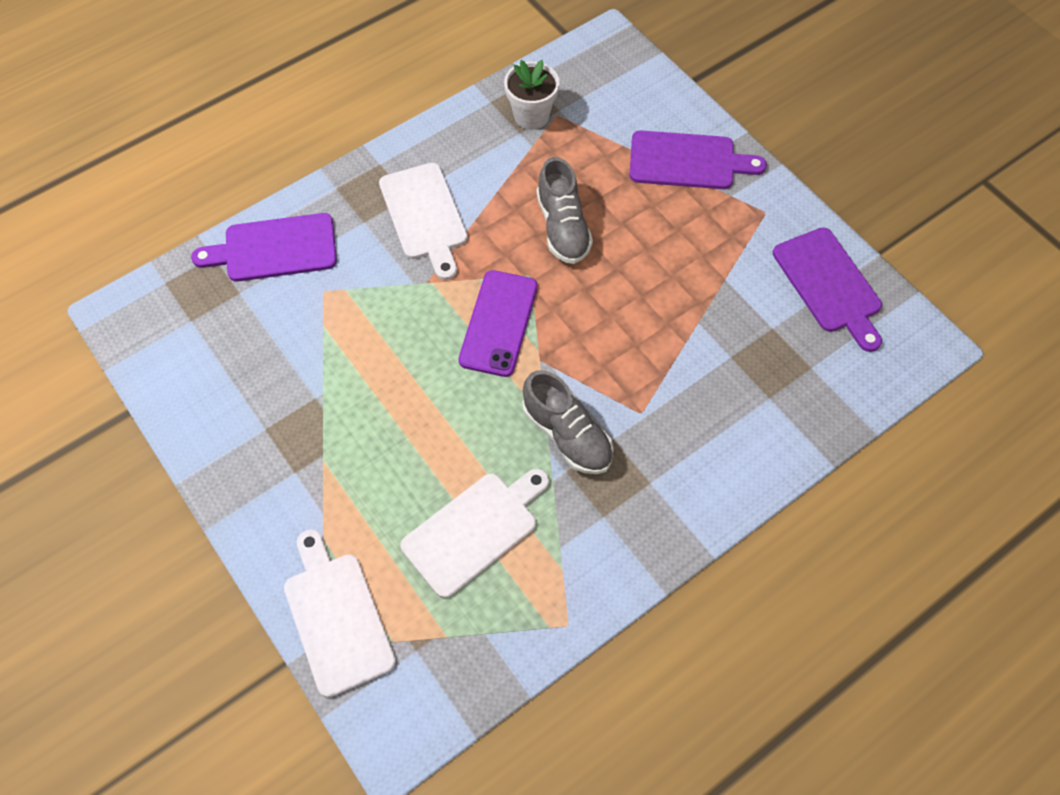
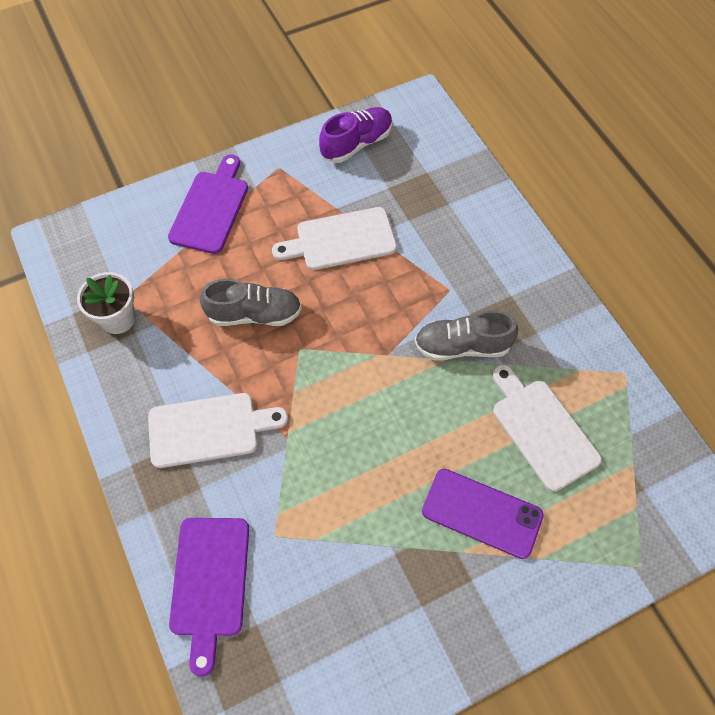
camera: 80 degrees left, 0 degrees up
(337, 617) = (614, 552): white cutting board -> white cutting board (341, 240)
(498, 323) = (344, 381): purple phone -> purple phone (482, 513)
(567, 435) = (462, 346): grey shoe -> grey shoe turned 150 degrees counterclockwise
(829, 284) = (356, 144): purple cutting board -> purple shoe

